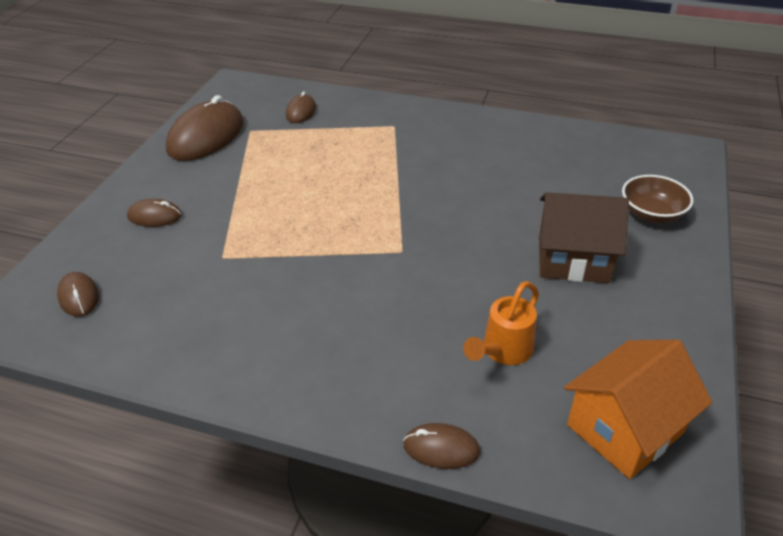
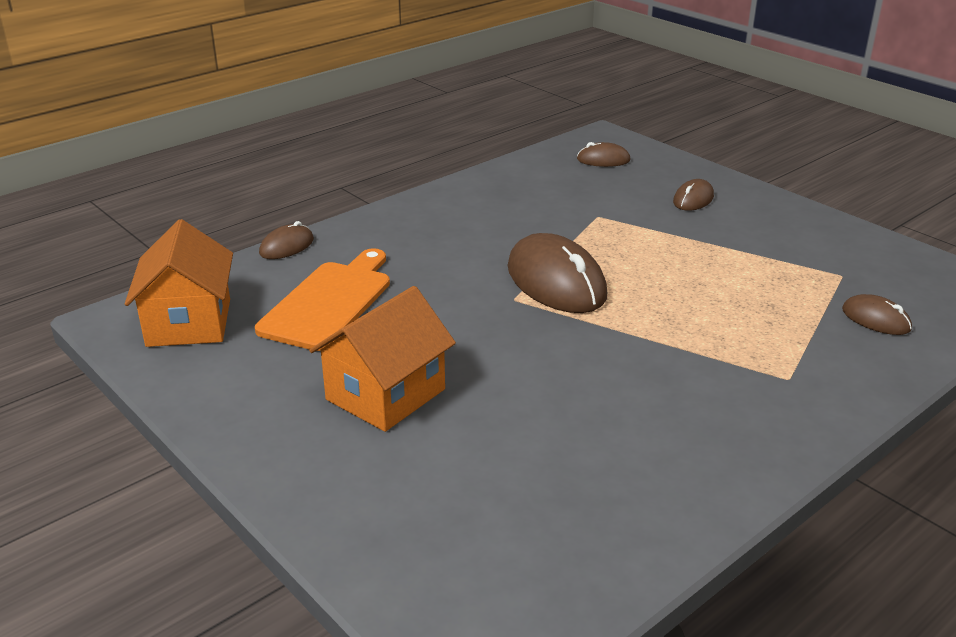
camera: 120 degrees right, 10 degrees down
(206, 137) = (842, 247): brown mouse -> brown mouse (556, 282)
(502, 351) = (329, 302): orange watering can -> orange cutting board
(573, 259) = (385, 394): brown house -> orange house
(651, 214) = (387, 502): brown bowl -> none

